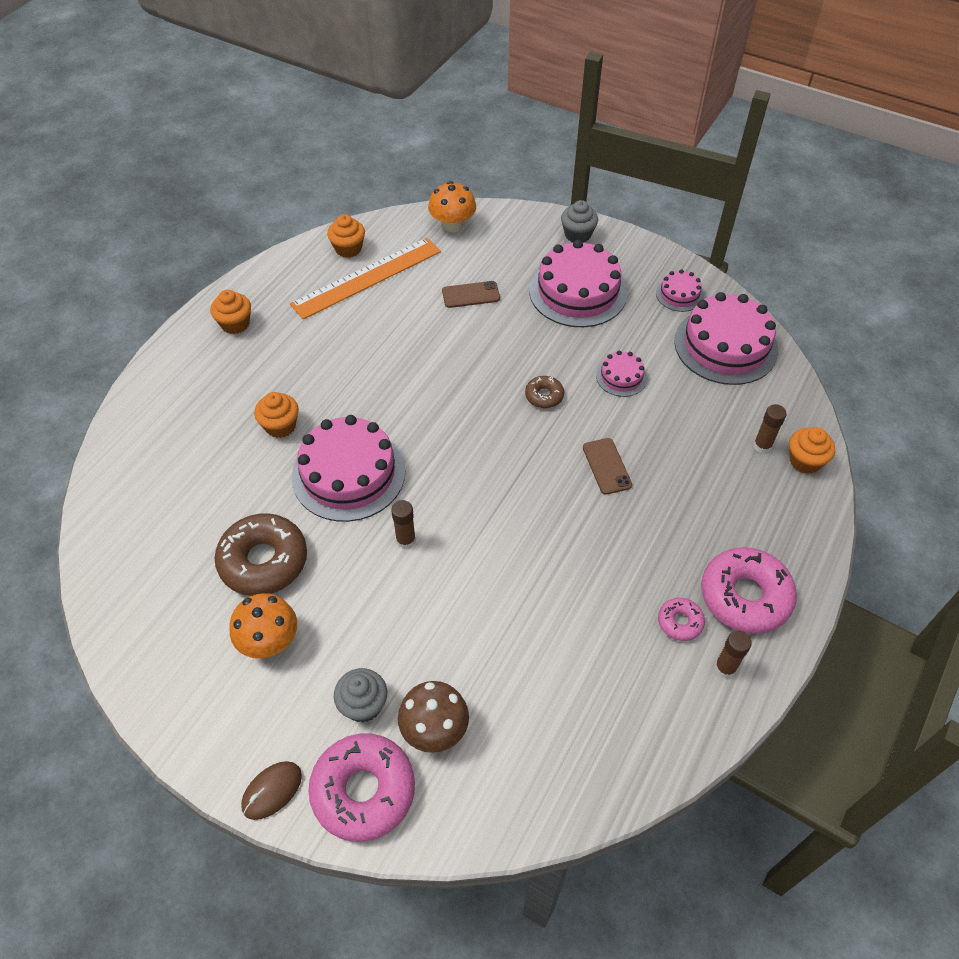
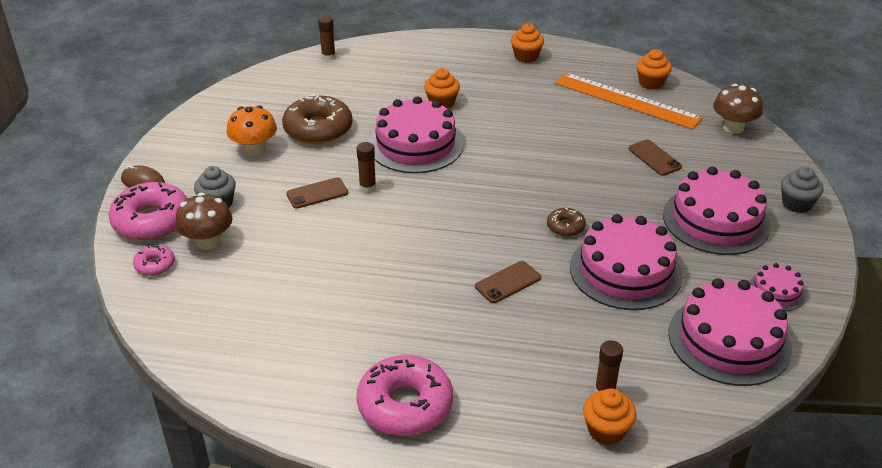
camera: 70 degrees right, 15 degrees down
(393, 592) = (317, 193): none -> brown phone
(452, 225) = (733, 127): orange mushroom -> brown mushroom
(621, 377) = (625, 271): pink cake -> pink cake, size x2.06
(680, 622) = (356, 362): pink donut -> pink donut (155, 265)
(725, 668) = (319, 402): brown glue stick -> brown glue stick (328, 56)

